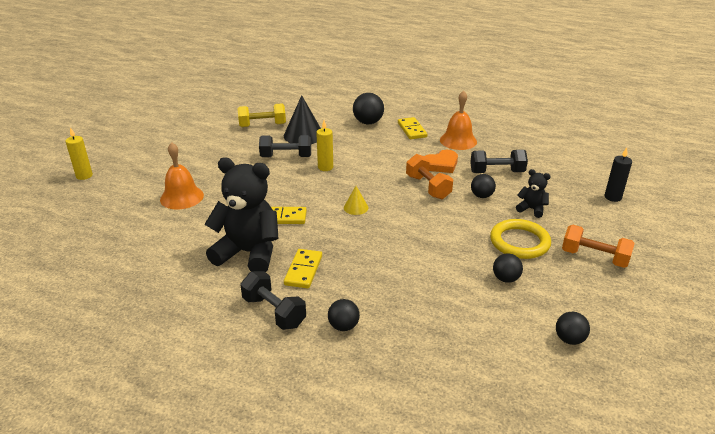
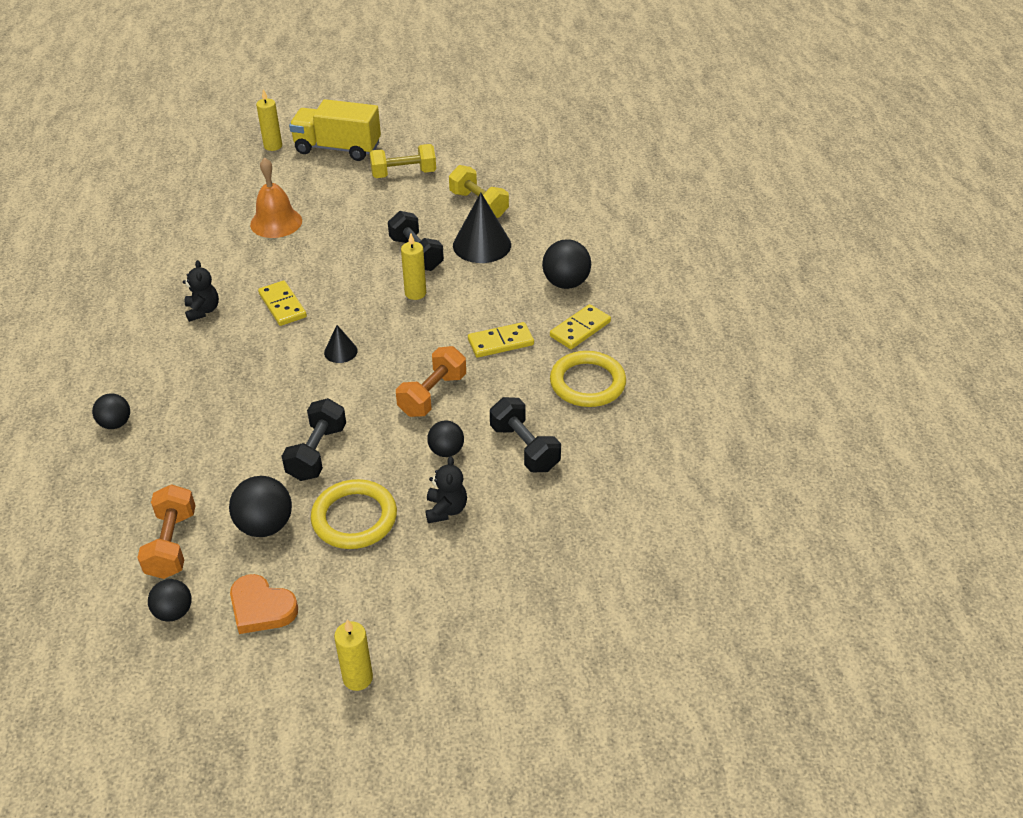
camera: 60 degrees right, 10 degrees up
(129, 153) = (337, 148): none -> yellow truck
(195, 139) = (403, 174): none -> yellow dumbbell
(248, 253) = (203, 311): black teddy bear -> black teddy bear, size x0.46
(274, 312) = (116, 368): black dumbbell -> black dumbbell (317, 453)
(303, 270) = (193, 360): yellow domino -> yellow domino (500, 342)
(356, 207) = (340, 351): yellow cone -> black cone
(441, 164) = (502, 388): orange heart -> orange heart (261, 608)
(458, 140) = (587, 383): orange bell -> yellow ring
(505, 279) = (265, 525): black ball -> black ball, size x1.56
(594, 257) = (363, 602): orange dumbbell -> orange dumbbell (172, 544)
(612, 197) = (545, 592): black candle -> none
(656, 275) = (358, 678): none -> yellow candle

